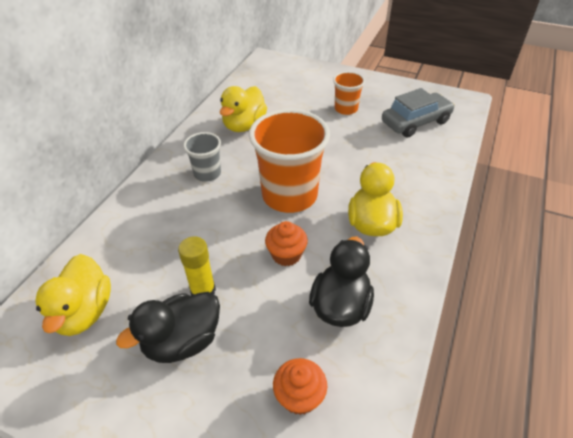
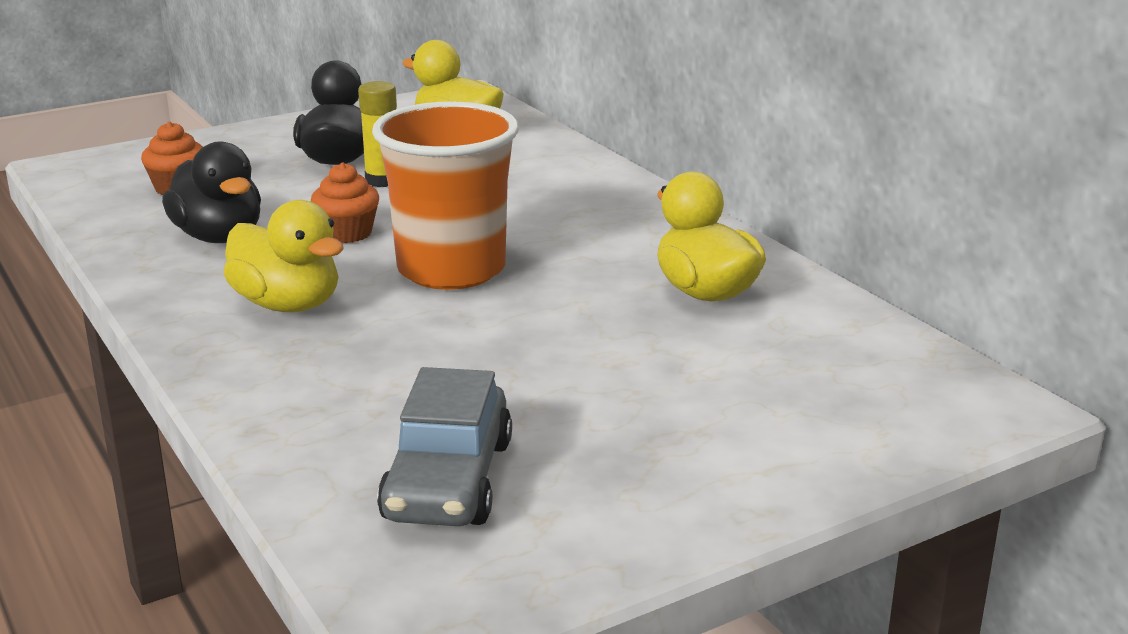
camera: 125 degrees right, 20 degrees down
(207, 173) = (601, 230): grey cup -> none
(346, 109) = (623, 416): orange cup -> none

